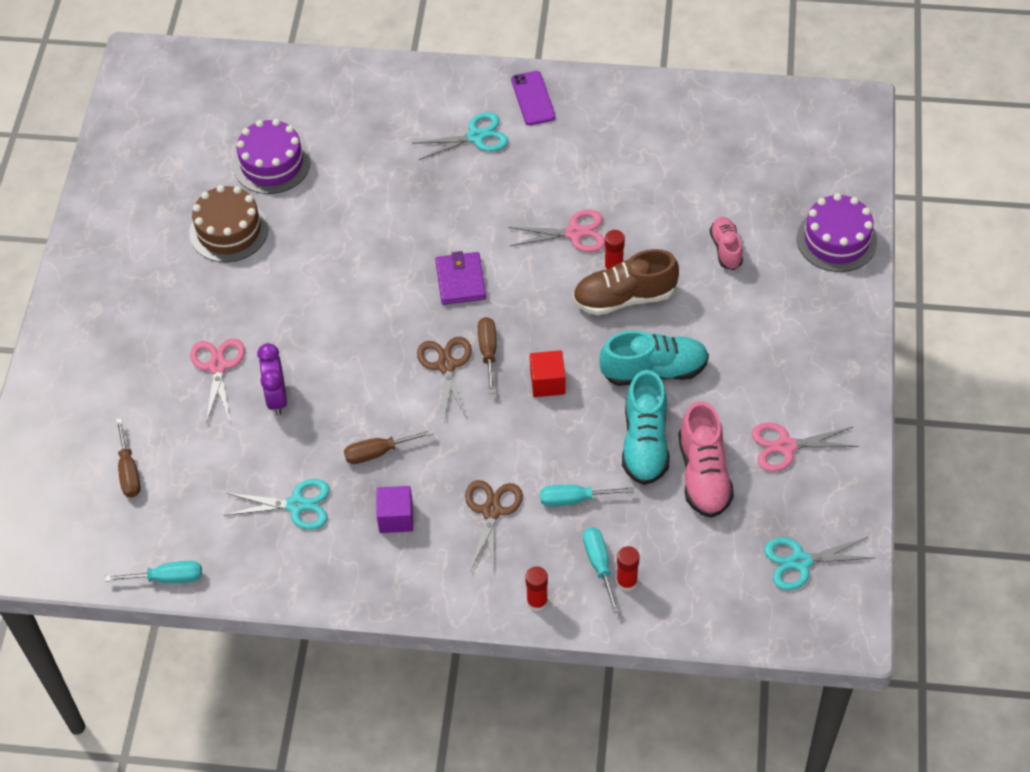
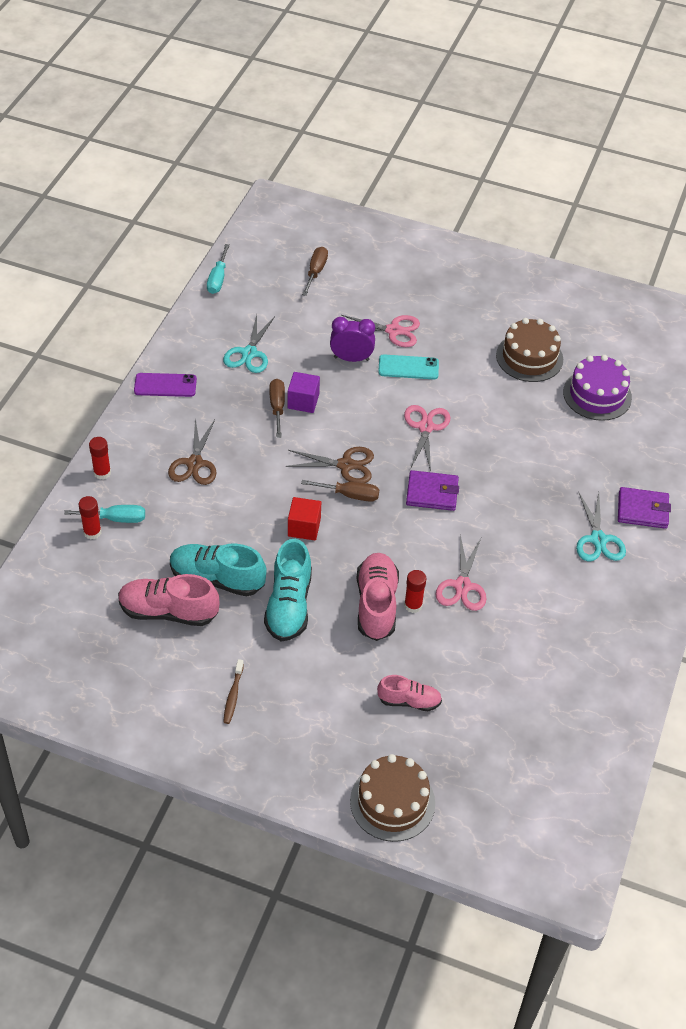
camera: 100 degrees right, 5 degrees down
(129, 471) = (316, 272): brown screwdriver -> brown screwdriver turned 105 degrees clockwise
(276, 339) = (408, 367): none -> turquoise phone
(396, 517) = (214, 406): purple cube -> purple cube (303, 401)
(425, 108) = (642, 510): none -> purple wallet
(491, 511) = (194, 463): brown scissors -> brown scissors turned 75 degrees clockwise
(533, 98) = (639, 594): purple phone -> purple phone (165, 385)
(574, 499) = (183, 517): turquoise screwdriver -> none
(624, 297) = (376, 604): brown shoe -> pink shoe
(780, 389) = (233, 695): none -> brown toothbrush
(786, 446) = (171, 681): pink scissors -> pink scissors (425, 427)
(800, 562) = (54, 656): turquoise scissors -> none
(836, 240) = (392, 802): purple cake -> brown cake

